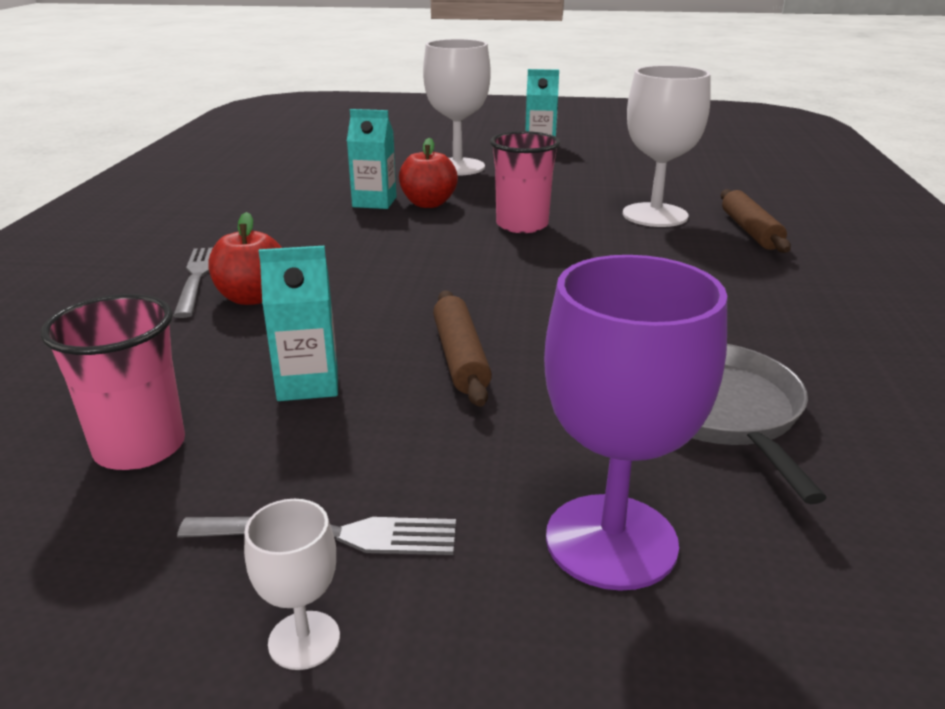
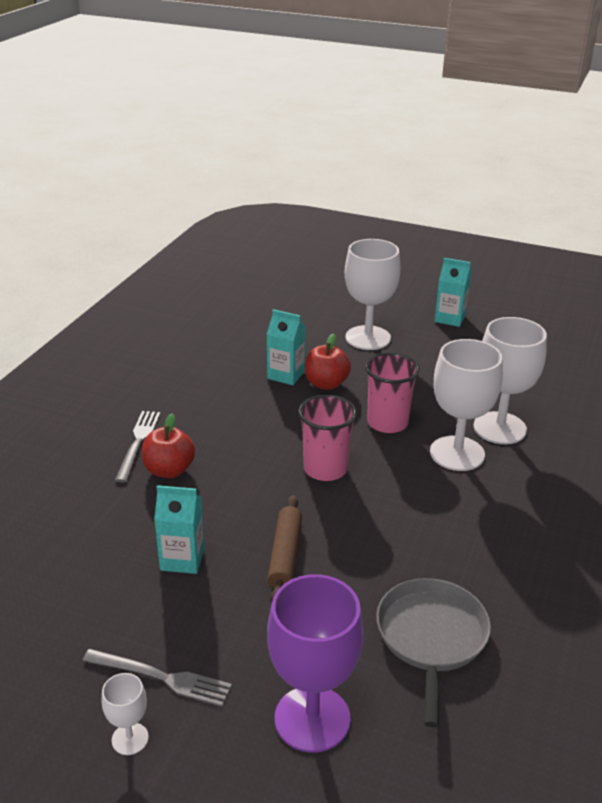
camera: 15 degrees right, 5 degrees up
(140, 447) = (75, 590): pink cup -> pink cup (325, 469)
(622, 239) = (457, 453): none -> white goblet
(750, 231) = (567, 461): brown rolling pin -> none

